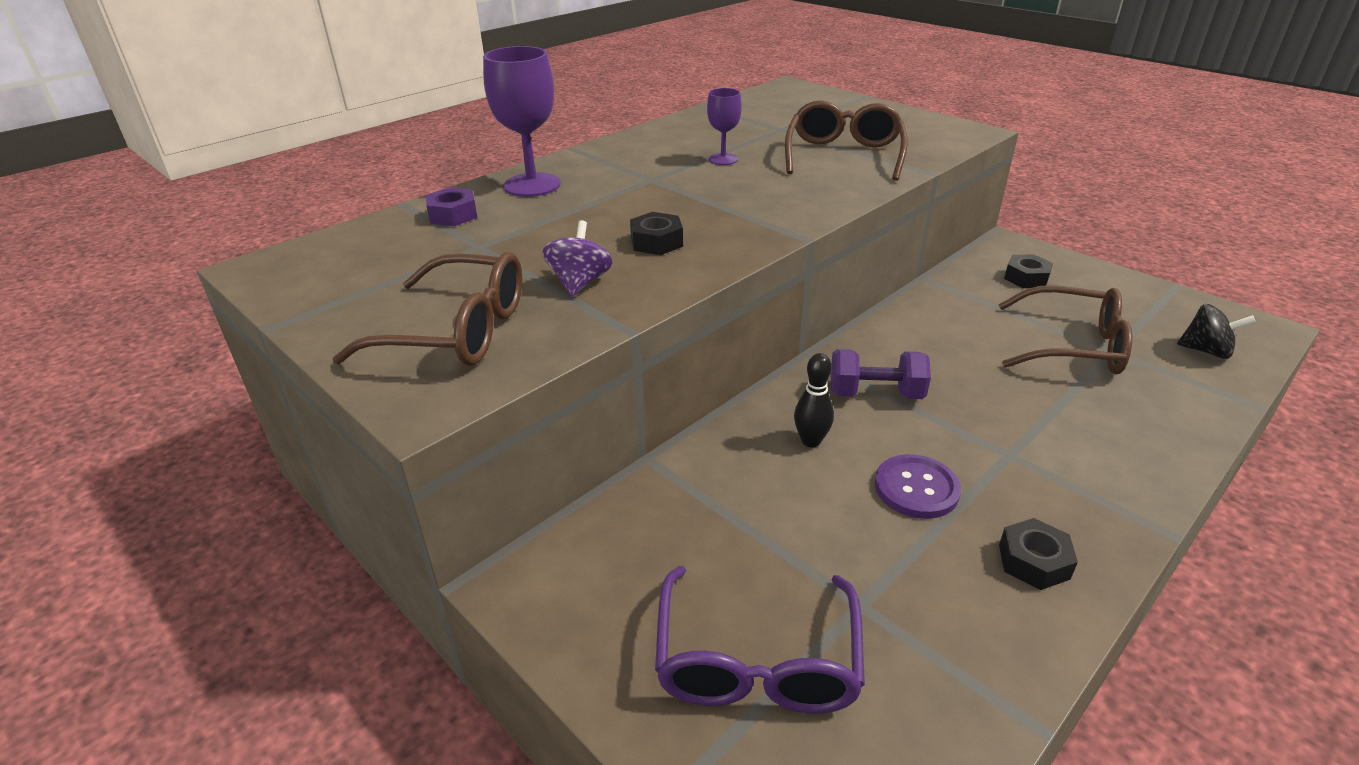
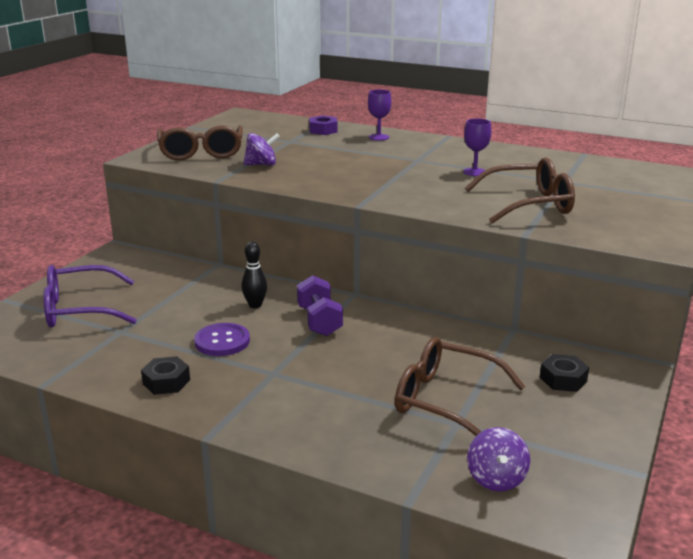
camera: 70 degrees right, 10 degrees down
(532, 185) = (378, 137): purple goblet -> purple goblet, size x0.56
(656, 242) = (323, 172): black nut -> none
(1070, 346) = (447, 401): brown glasses -> brown glasses turned 120 degrees clockwise
(1206, 351) = (496, 478): black spinning top -> purple spinning top

